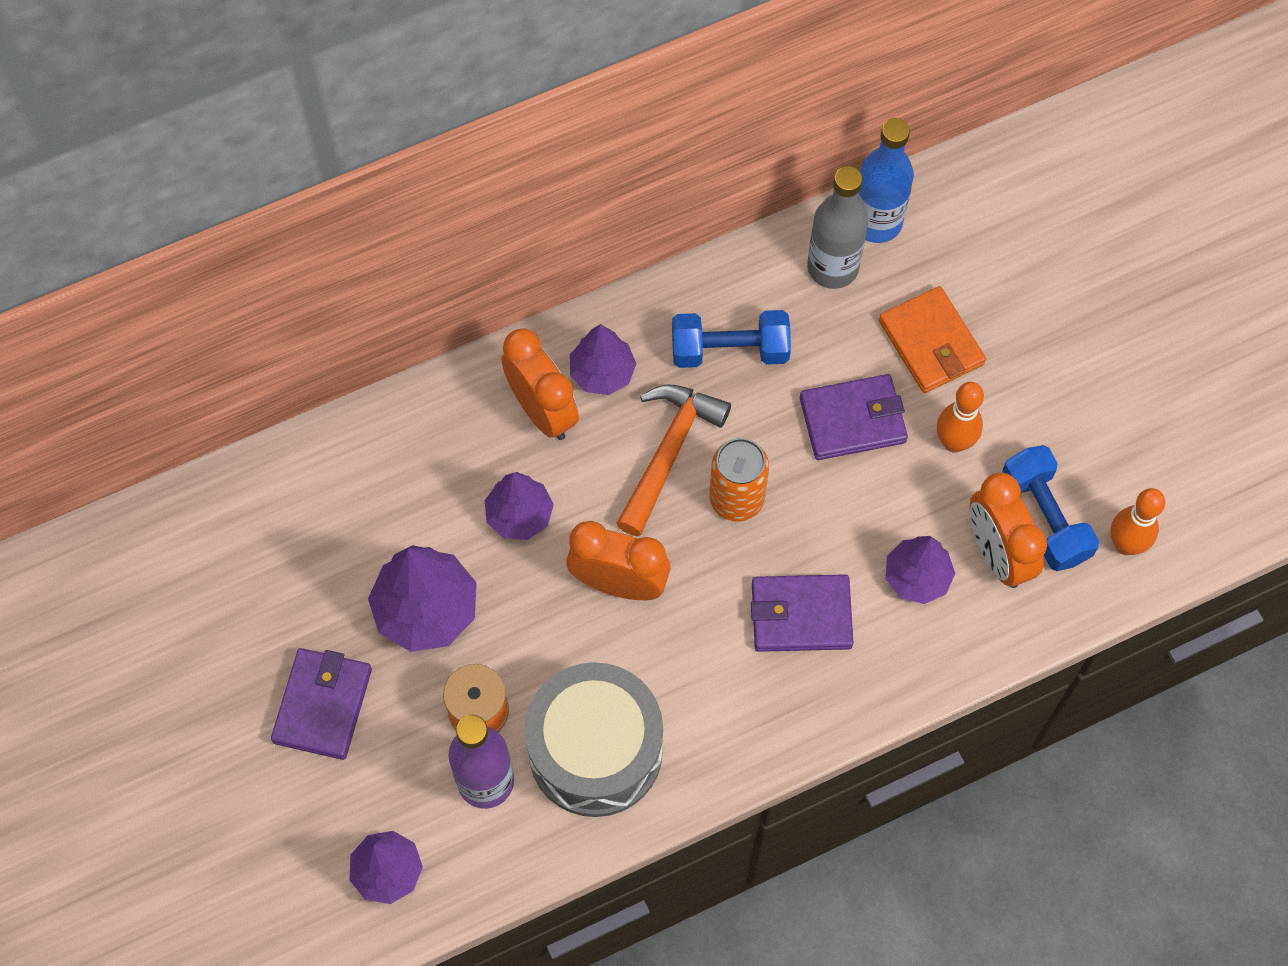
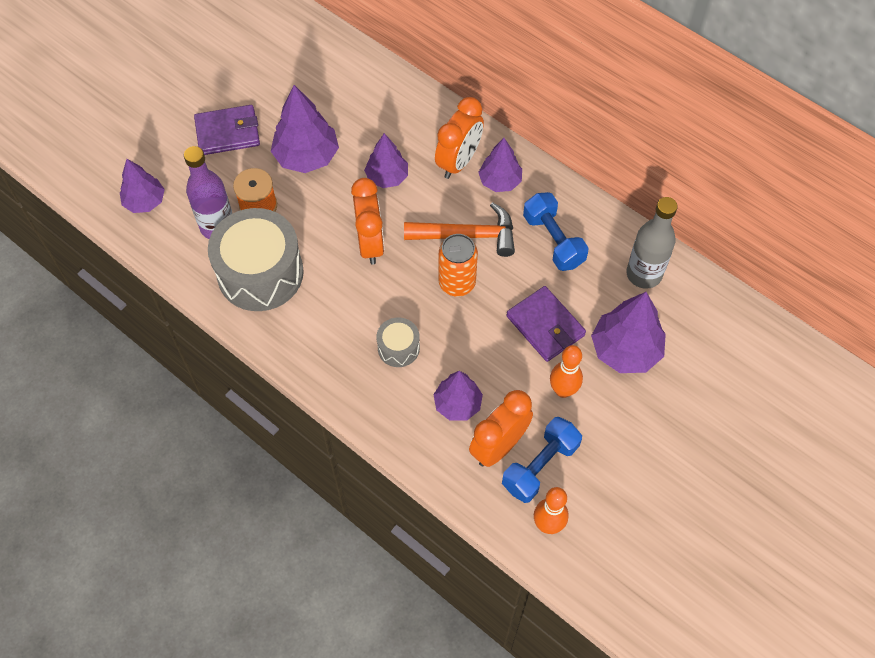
camera: 65 degrees right, 5 degrees down
(801, 615) = (398, 348): purple wallet -> grey drum
(876, 222) = (691, 286): blue bottle -> none
(931, 343) = (625, 350): orange wallet -> purple tree

